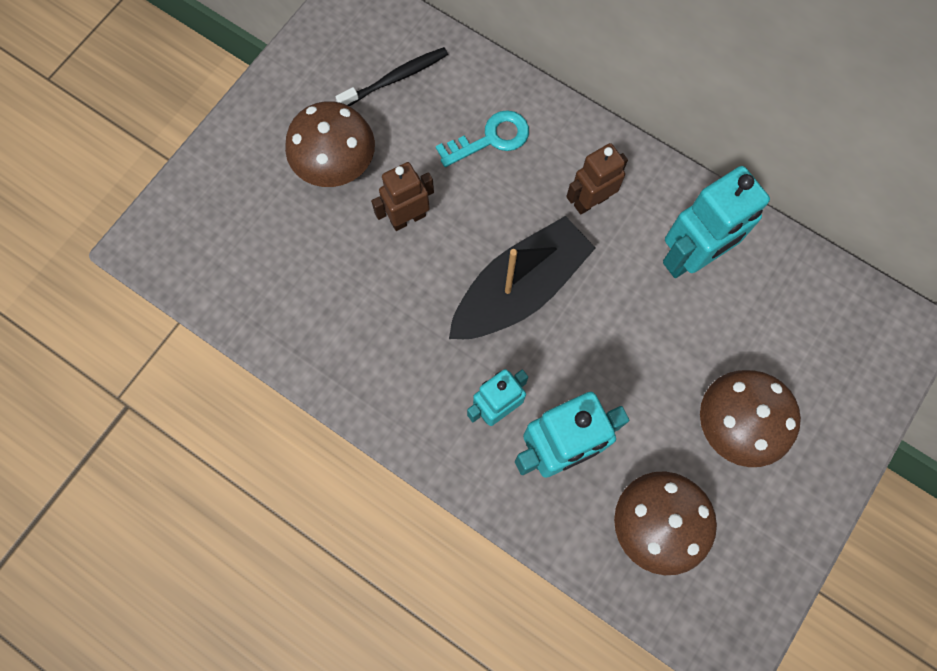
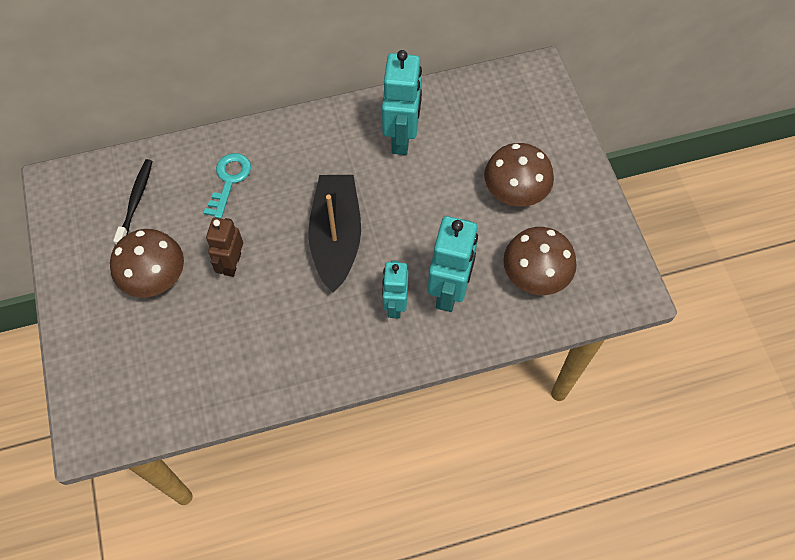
camera: 50 degrees left, 10 degrees down
(590, 201) = (320, 160): brown robot -> none

